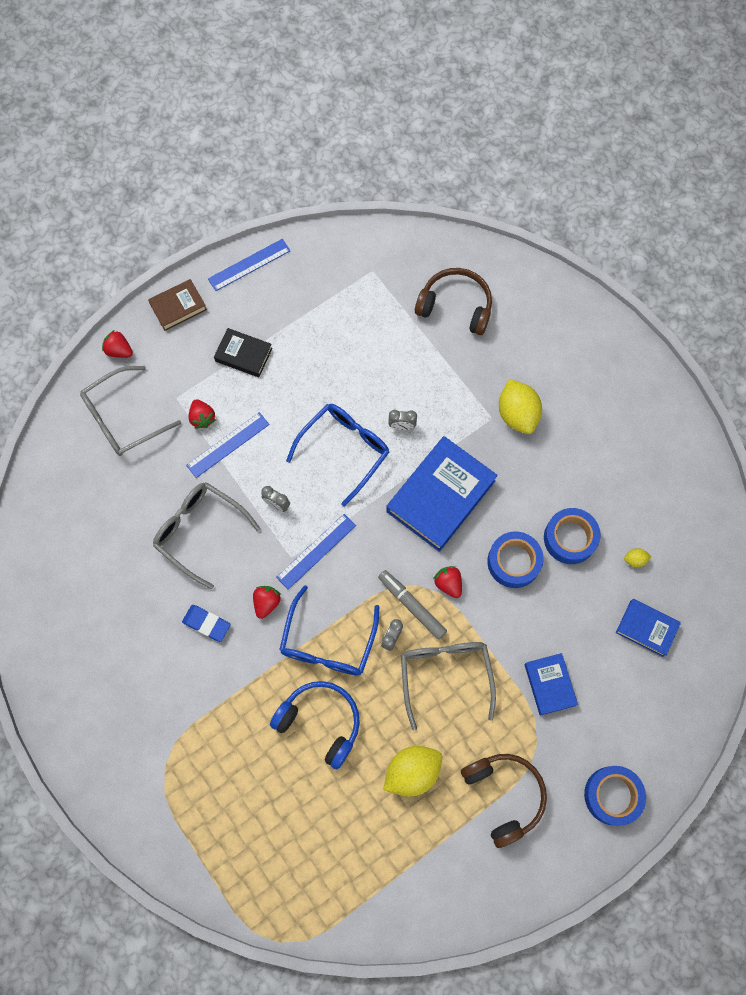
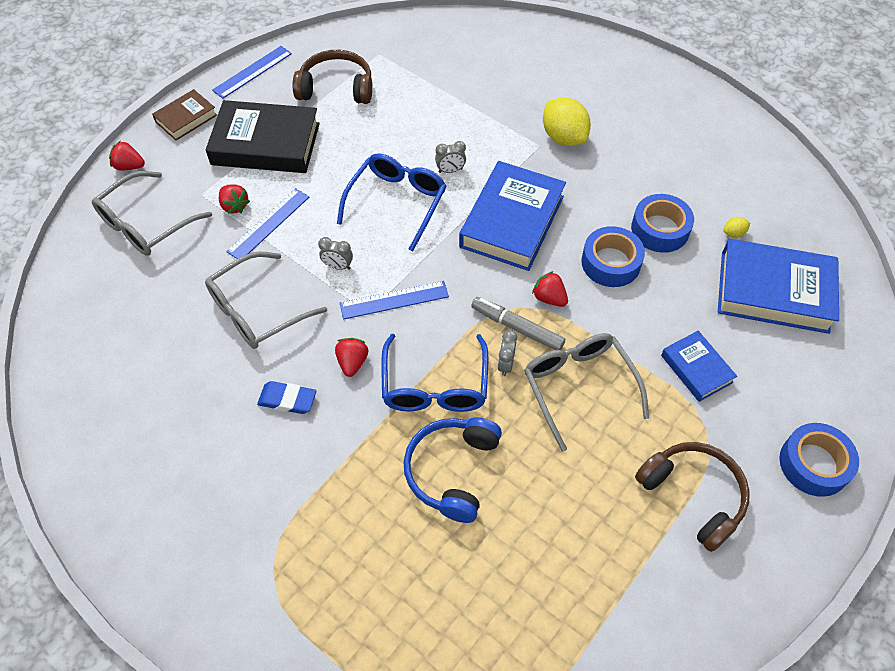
camera: 15 degrees left, 15 degrees down
(200, 532) = (257, 310): grey glasses -> grey glasses turned 60 degrees counterclockwise
(243, 355) = (265, 144): black book -> black book, size x1.87
(316, 551) = (394, 300): blue ruler -> blue ruler turned 45 degrees clockwise
(320, 722) = (452, 471): blue headphones -> blue headphones turned 90 degrees counterclockwise
(412, 772) = (577, 498): yellow lemon -> none
(455, 306) = (470, 65): brown headphones -> brown headphones (336, 88)
(646, 628) = (774, 291): blue book -> blue book, size x1.87

